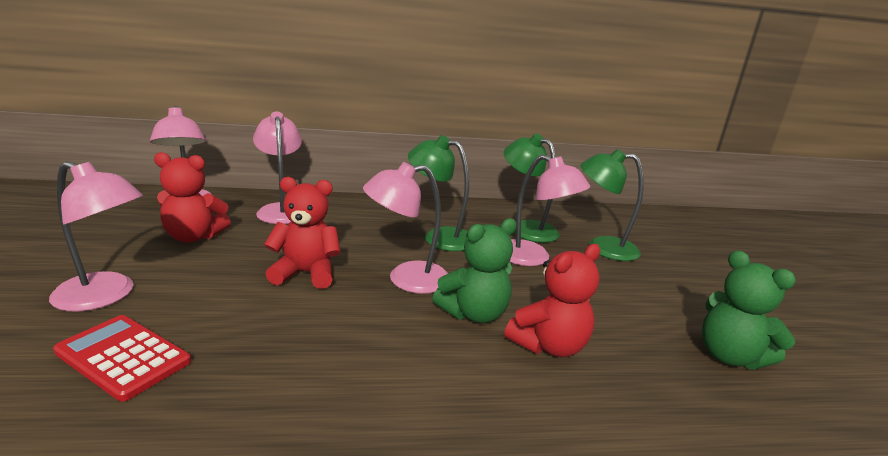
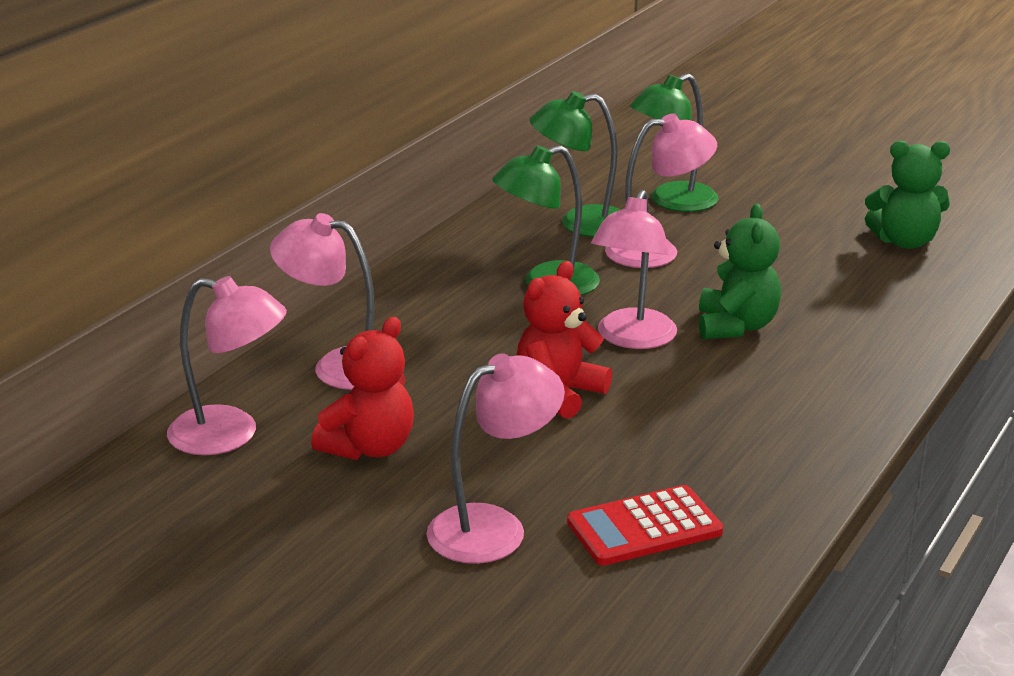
camera: 50 degrees left, 5 degrees up
(549, 345) = (819, 311): red teddy bear -> none

